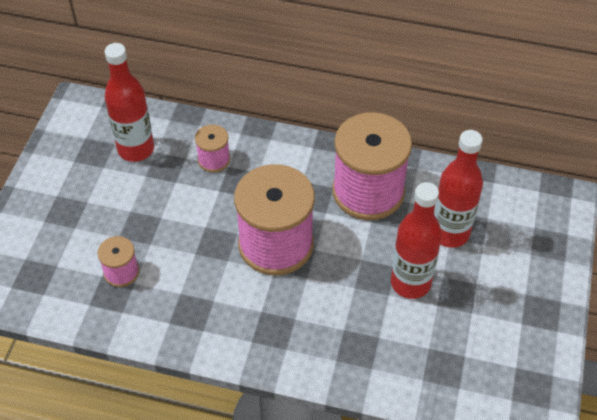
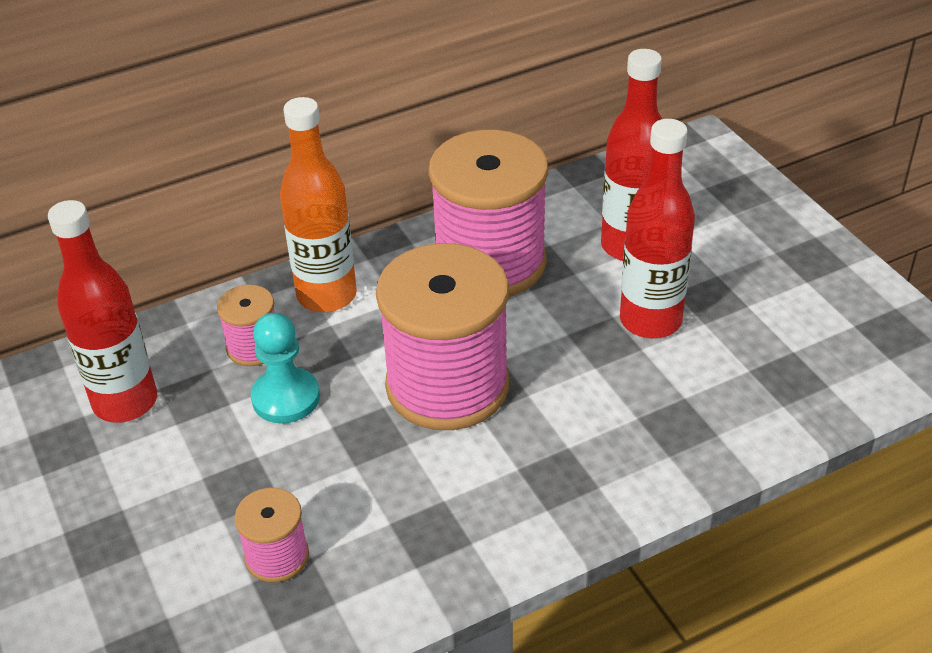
camera: 40 degrees left, 10 degrees down
(201, 197) = (286, 398): none -> turquoise pawn
(273, 155) = (327, 295): none -> orange bottle

